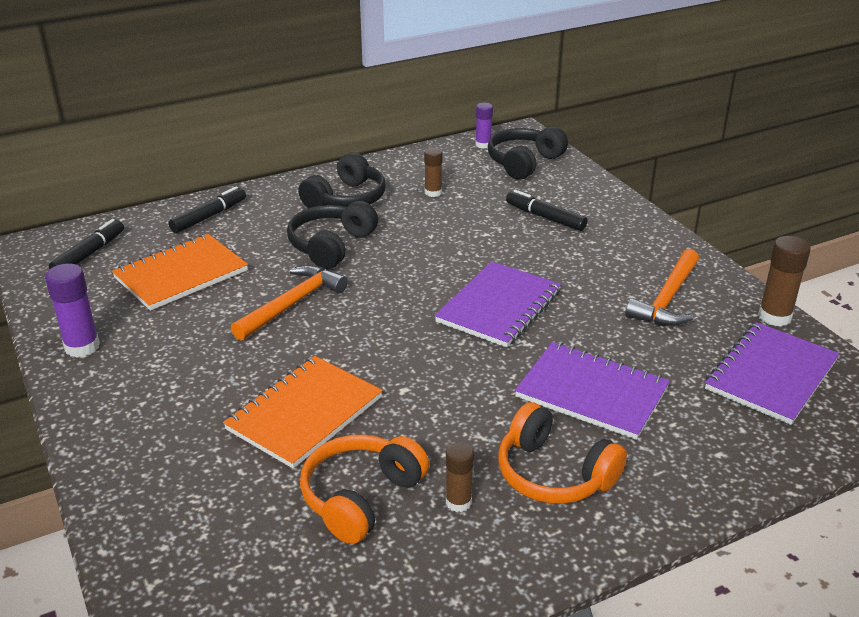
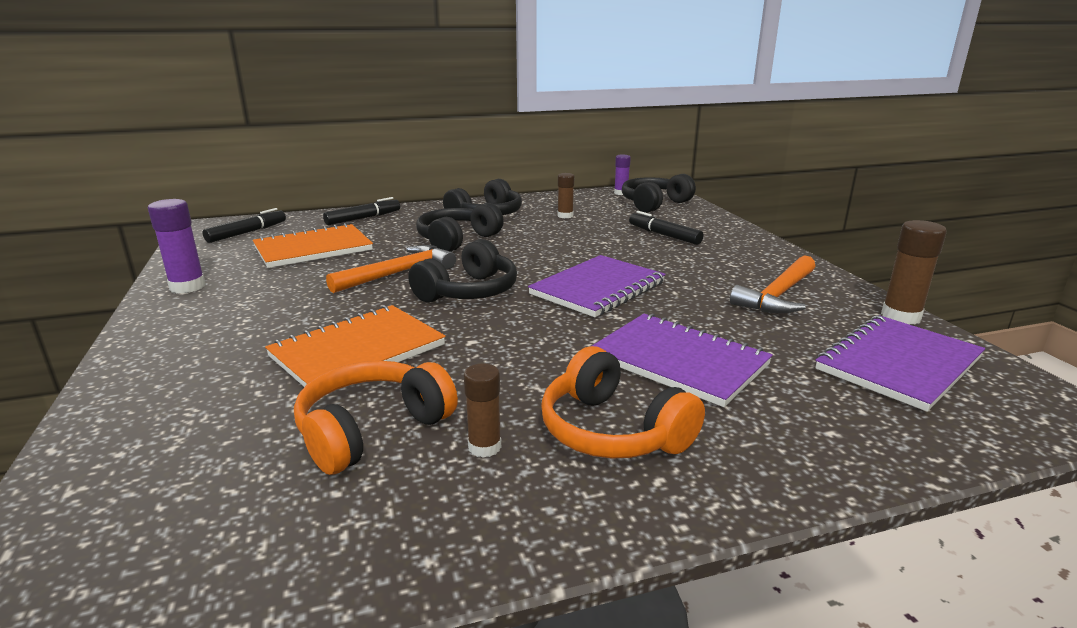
camera: 10 degrees right, 10 degrees down
(375, 324) = (469, 292): none -> black headphones

